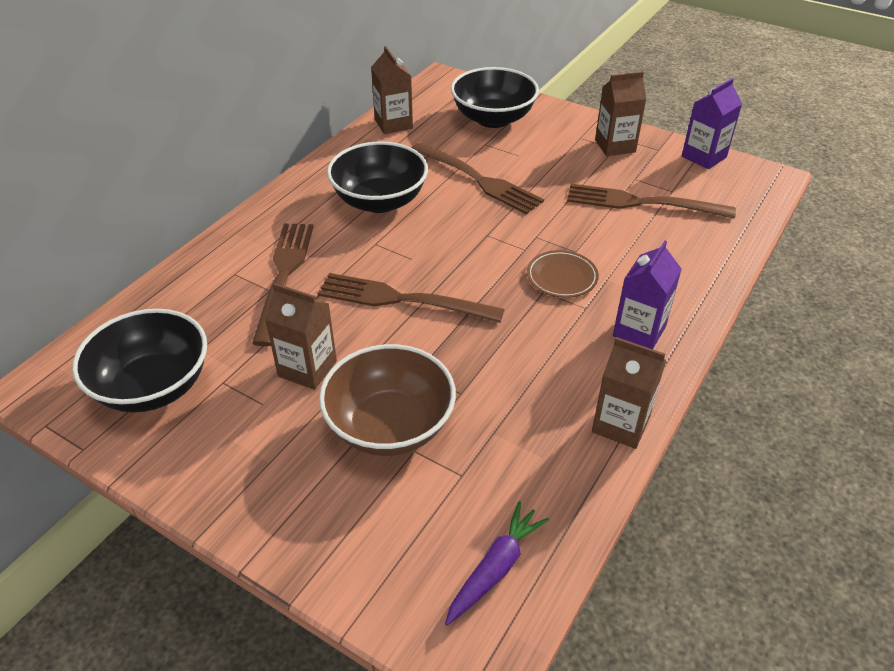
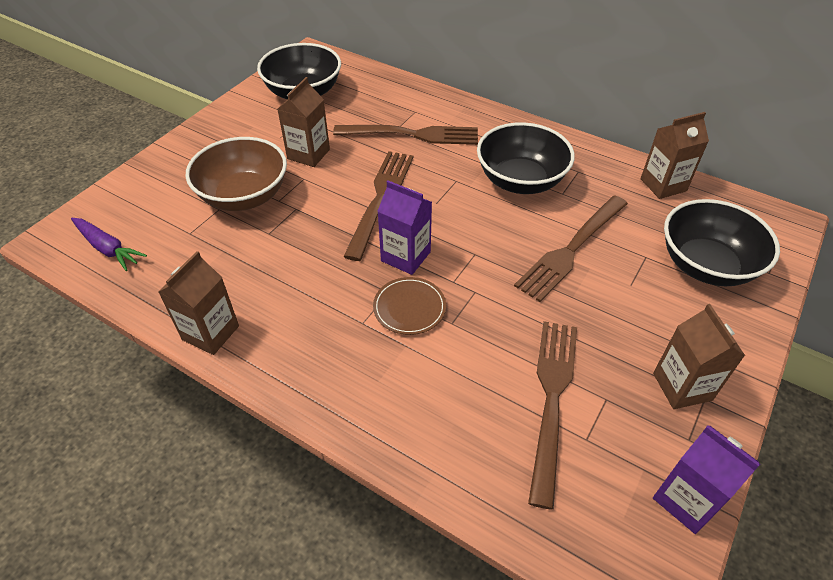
camera: 90 degrees right, 5 degrees up
(639, 331) = (324, 363): purple carton -> purple carton (405, 256)

